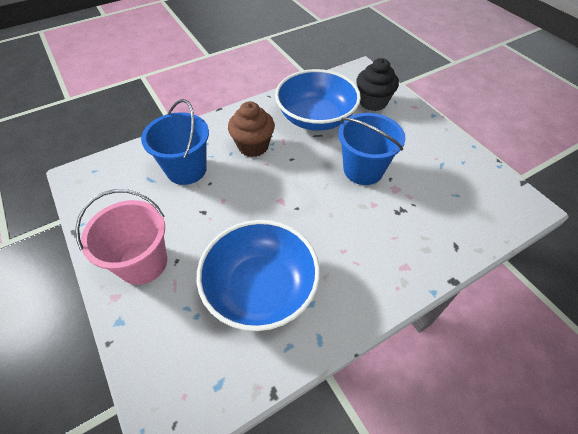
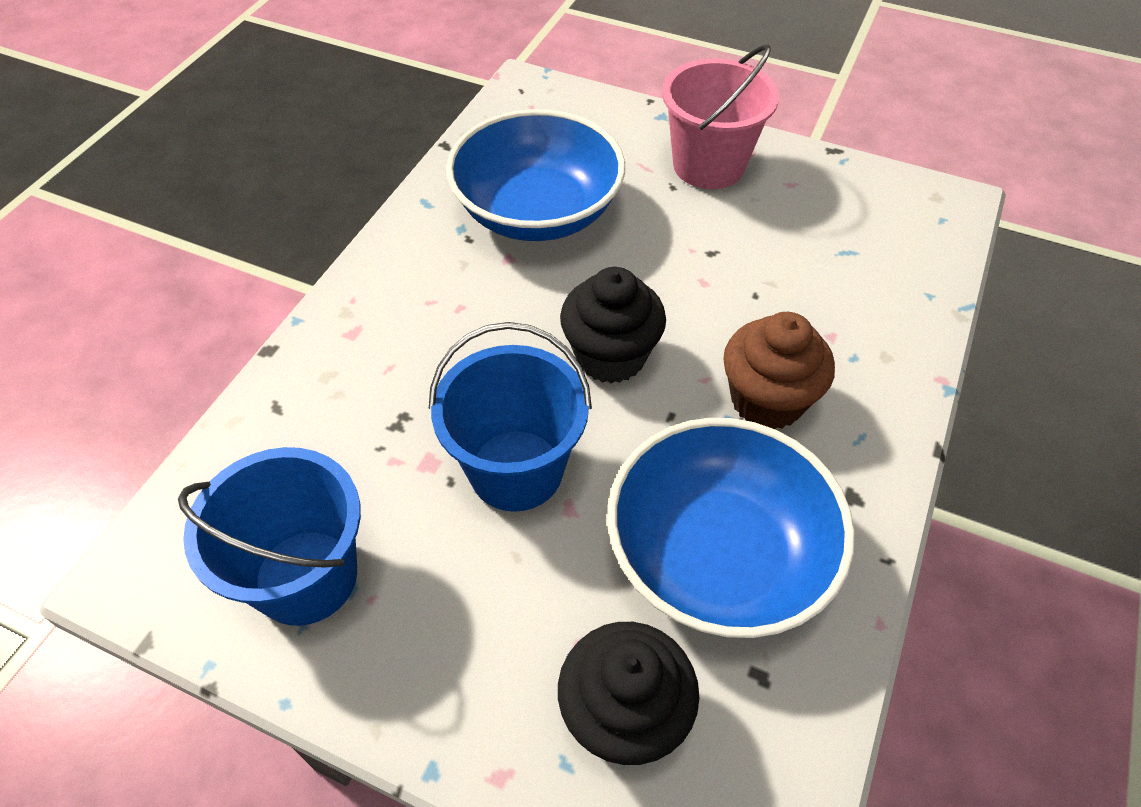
camera: 145 degrees right, 0 degrees up
(186, 169) = (818, 294): blue bucket -> blue bucket (306, 577)
(293, 190) = (610, 356): none -> black cupcake

